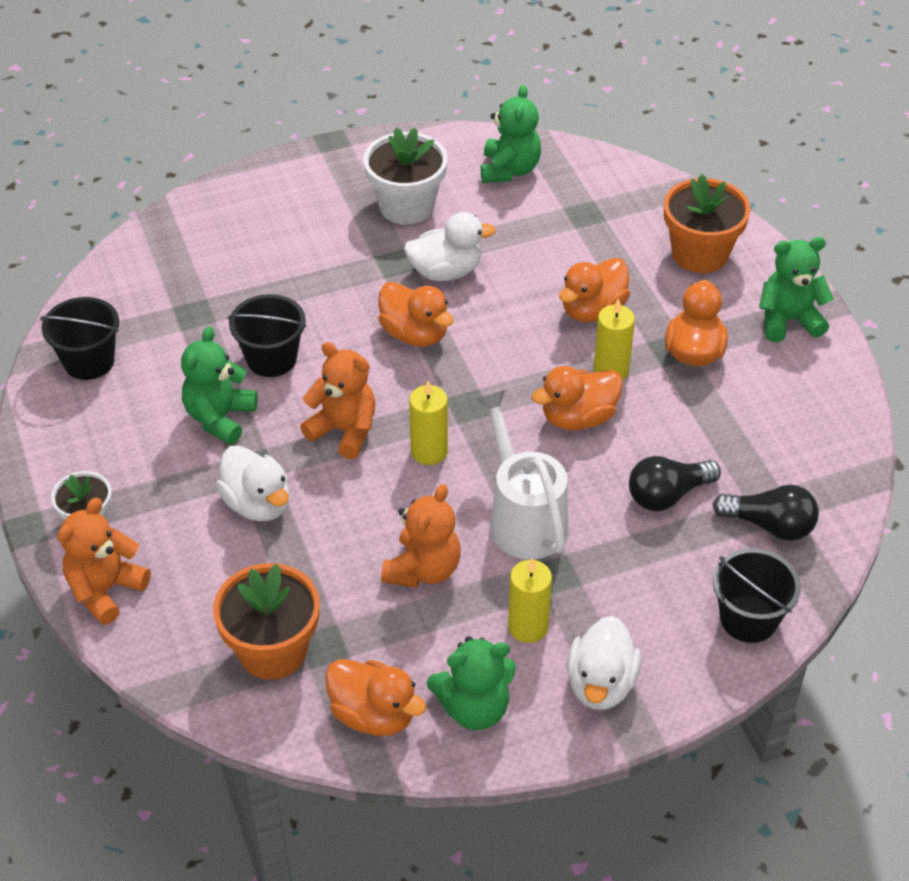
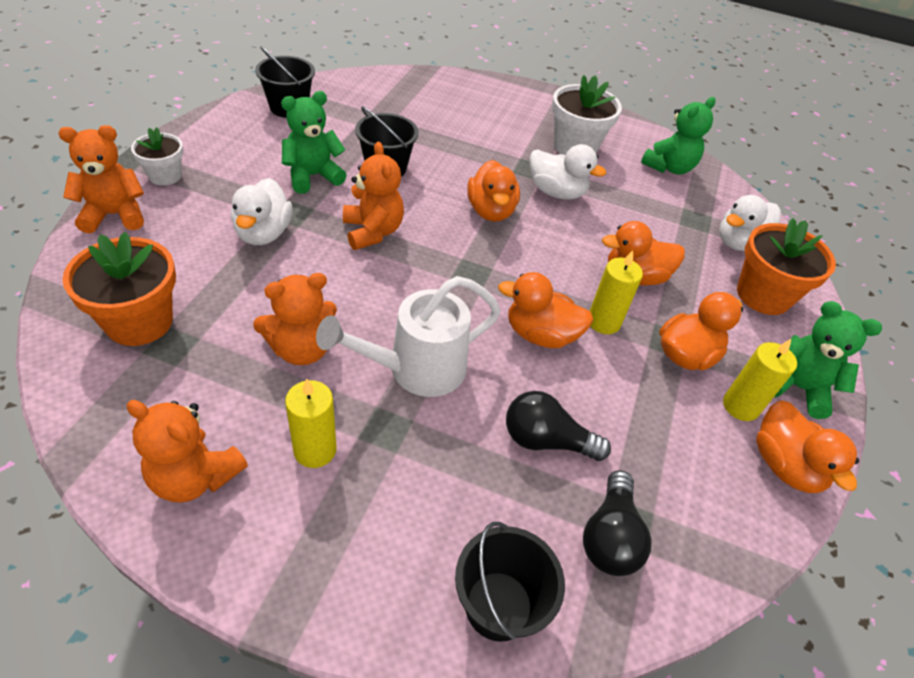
camera: 35 degrees right, 0 degrees up
(373, 715) = (128, 418): orange duck -> orange duck (785, 465)
(429, 451) = (408, 281): yellow candle -> yellow candle (740, 406)
(474, 708) = (195, 477): green teddy bear -> orange teddy bear
(523, 517) = (415, 369): white watering can -> white watering can turned 135 degrees counterclockwise
(601, 684) = (307, 547): white duck -> white duck (739, 243)
(769, 525) = (610, 536): black light bulb -> black light bulb turned 45 degrees clockwise

